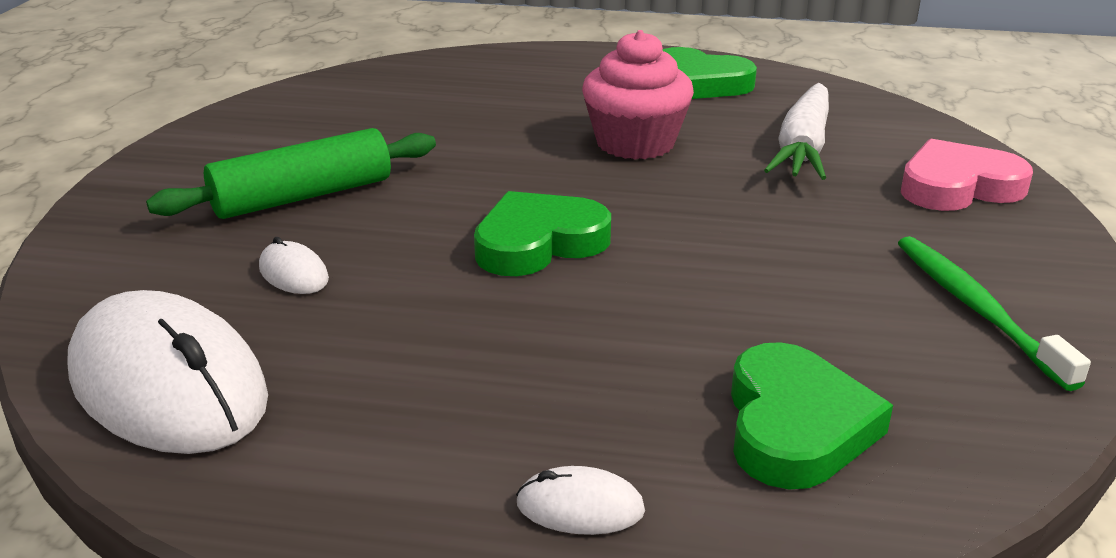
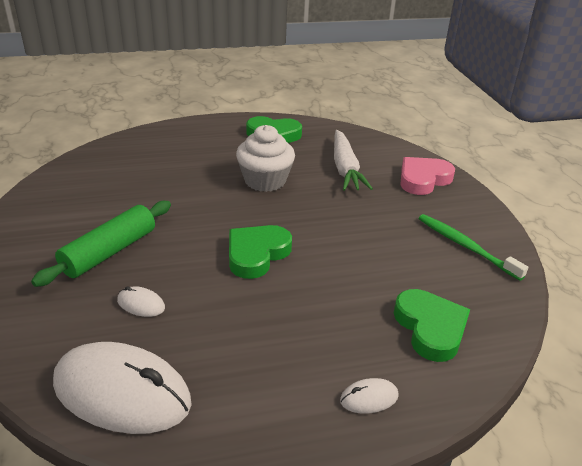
camera: 25 degrees left, 5 degrees up
(635, 143) = (265, 181): pink cupcake -> white cupcake

